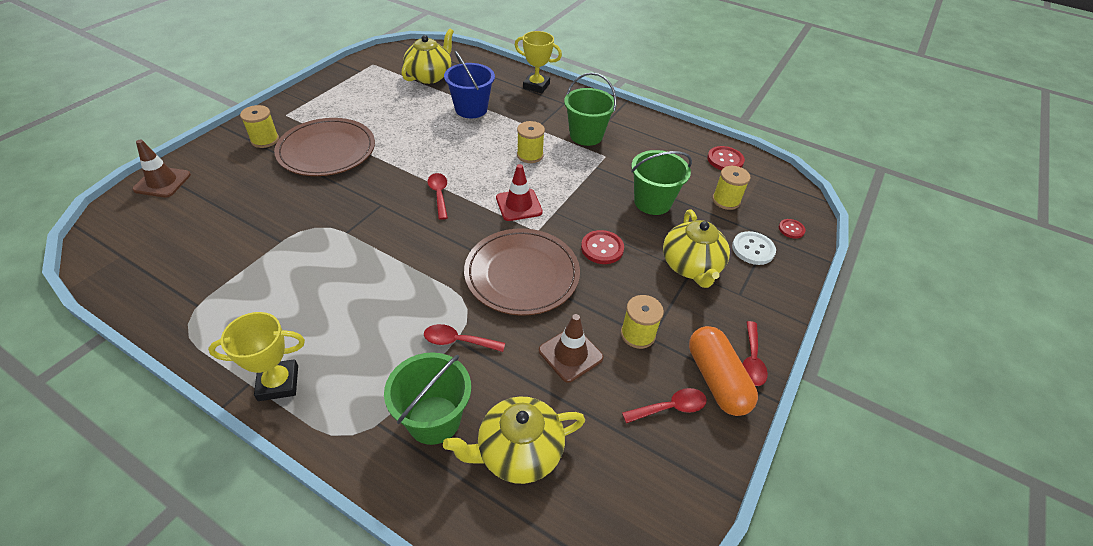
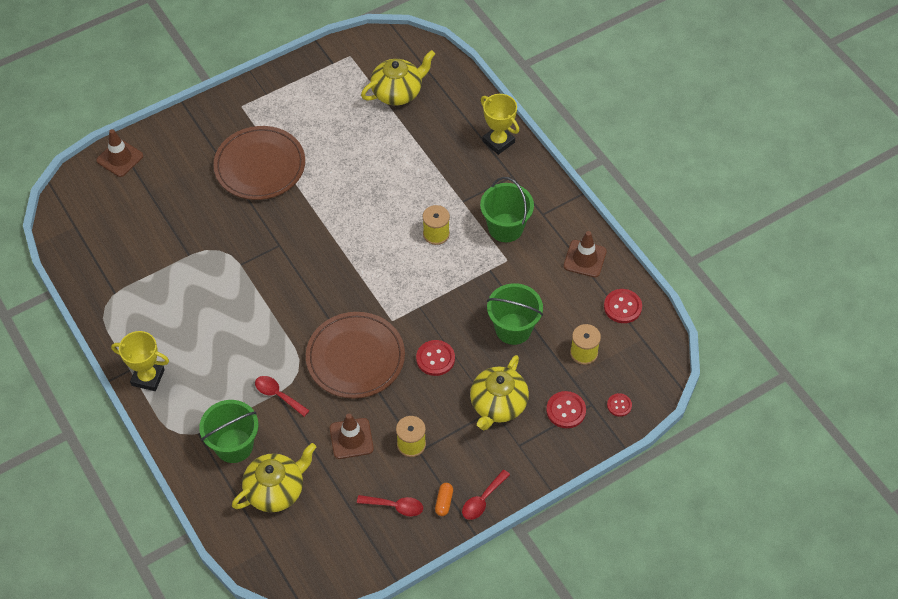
camera: 30 degrees right, 10 degrees up
(265, 140) = (213, 134): yellow spool -> none
(439, 195) = (331, 252): red spoon -> none
(471, 109) = (414, 154): blue bucket -> none
(518, 452) = (276, 490): yellow teapot -> yellow teapot turned 135 degrees clockwise
(519, 205) = (392, 288): red traffic cone -> none
(666, 138) = (585, 259): none -> brown traffic cone
(716, 379) = (444, 502): orange capsule -> orange capsule, size x0.46
(753, 249) = (566, 410): white button -> red button

